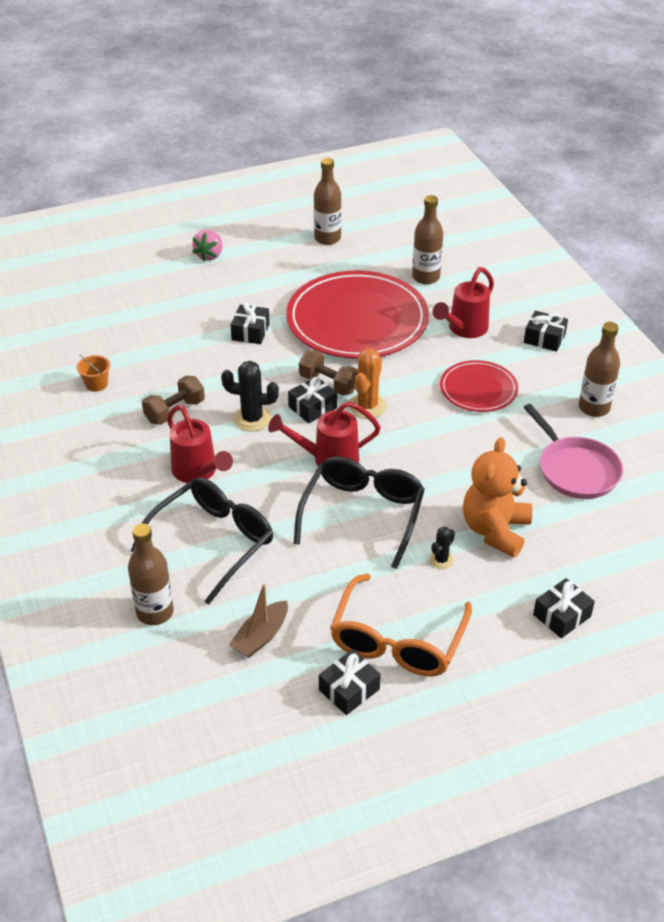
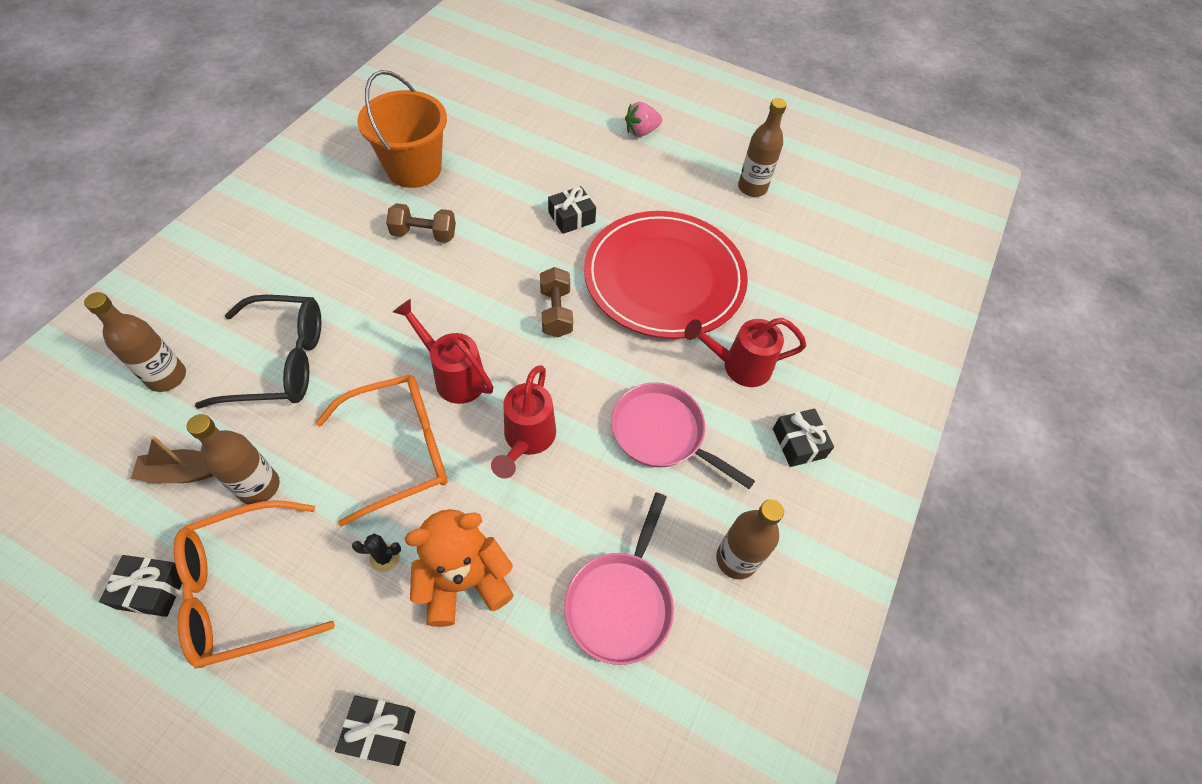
camera: 45 degrees right, 15 degrees up
(96, 384) = (414, 168): orange bucket -> orange bucket, size x2.49
(198, 472) = (361, 297): red watering can -> red watering can (527, 440)
(252, 419) = (460, 289): black cactus -> none
(312, 407) = (513, 321): black gift -> none
(362, 515) = (398, 450): black glasses -> orange glasses
(367, 406) = (553, 360): orange cactus -> none
(426, 277) = (781, 289): brown bottle -> brown bottle (259, 486)
(478, 389) = (662, 433): red plate -> pink pan

